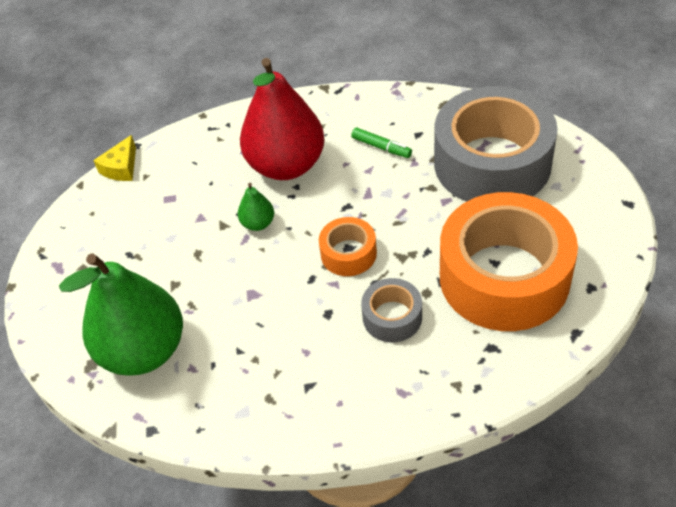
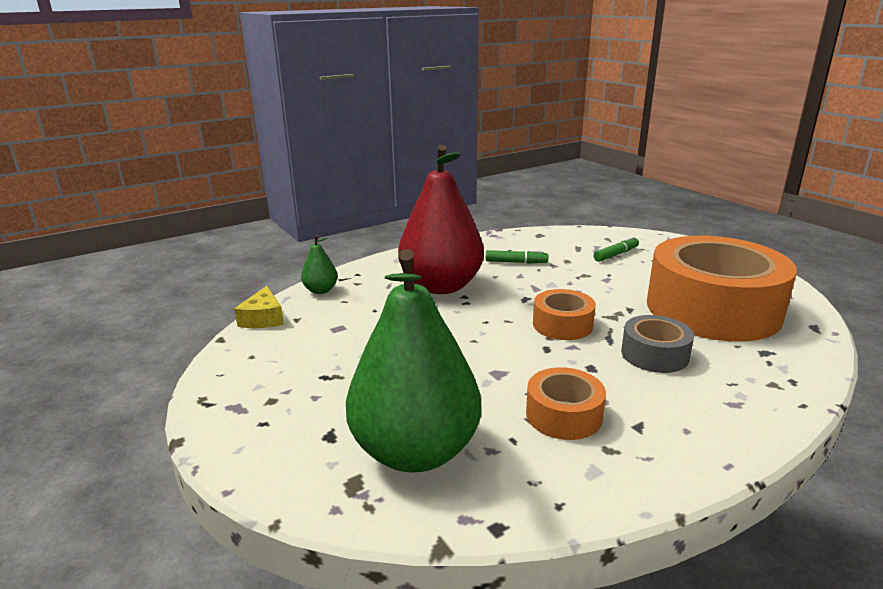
camera: 30 degrees left, 25 degrees down
(258, 223) = (452, 325): green pear -> green pear (321, 290)
(264, 355) = (564, 415): none -> orange tape
(492, 163) = (616, 254): grey tape -> green marker

